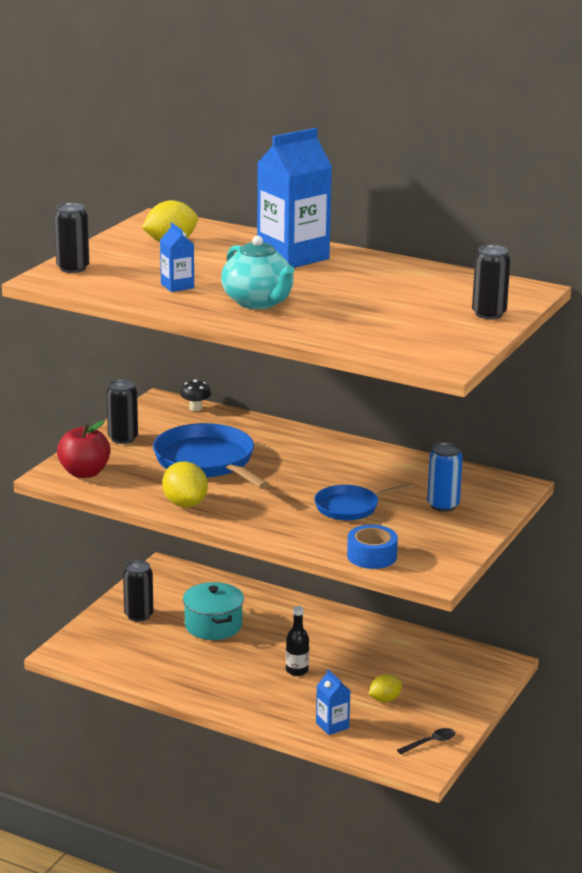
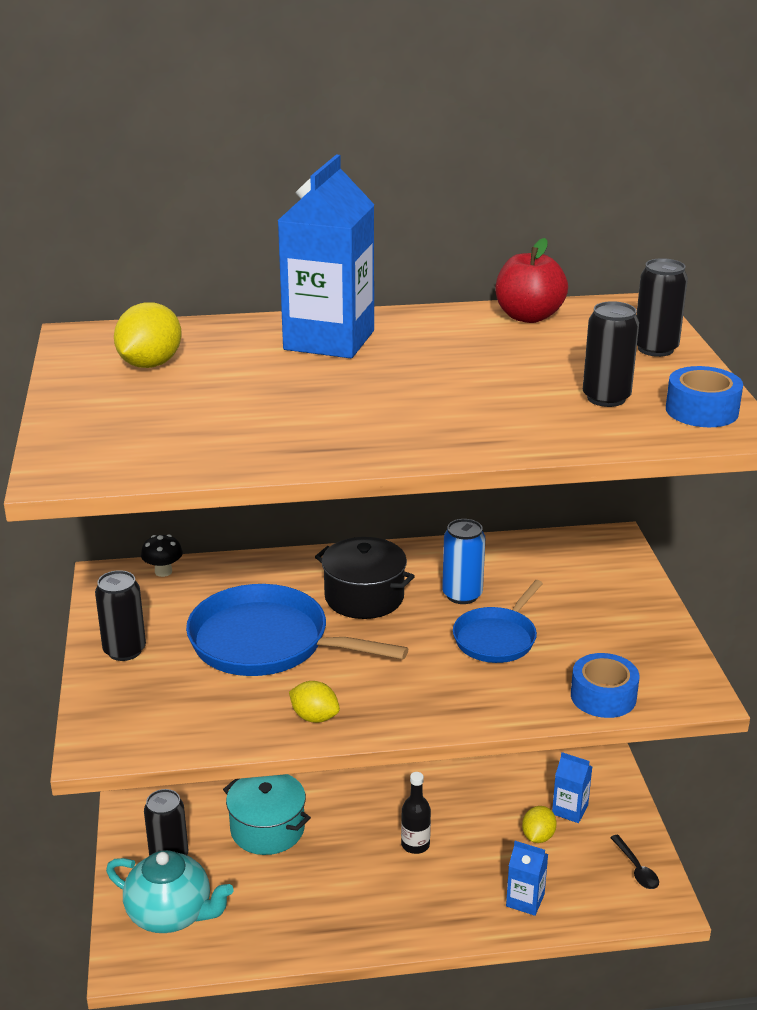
camera: 35 degrees left, 5 degrees up
(73, 268) = (76, 443): black can -> black can (606, 398)
(84, 473) = (135, 725): red apple -> red apple (528, 317)
(177, 286) = (259, 425): blue carton -> blue carton (570, 810)
(185, 504) = (314, 717): yellow lemon -> yellow lemon, size x0.64
(258, 302) = (395, 416): turquoise teapot -> turquoise teapot (171, 914)
(298, 460) = (364, 597): none -> black pot
(430, 742) = (636, 868): black spoon -> black spoon turned 135 degrees clockwise
(443, 505) = (581, 594): blue can -> blue can (462, 595)
(445, 350) = (701, 411): none -> blue tape

